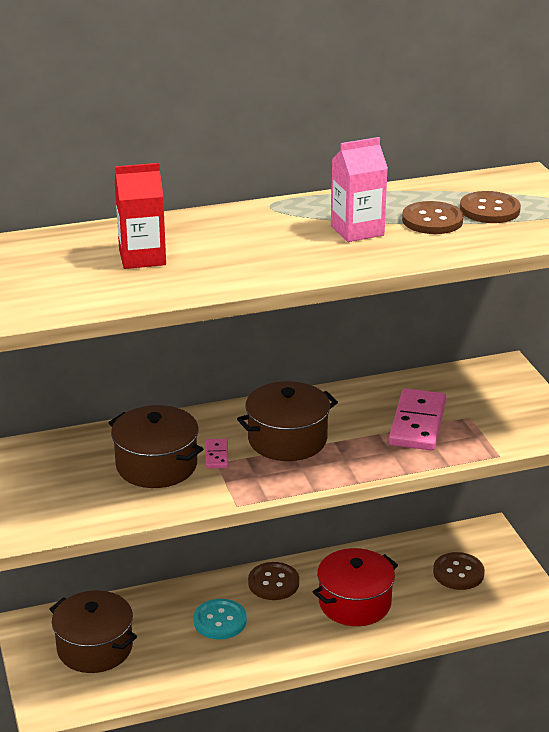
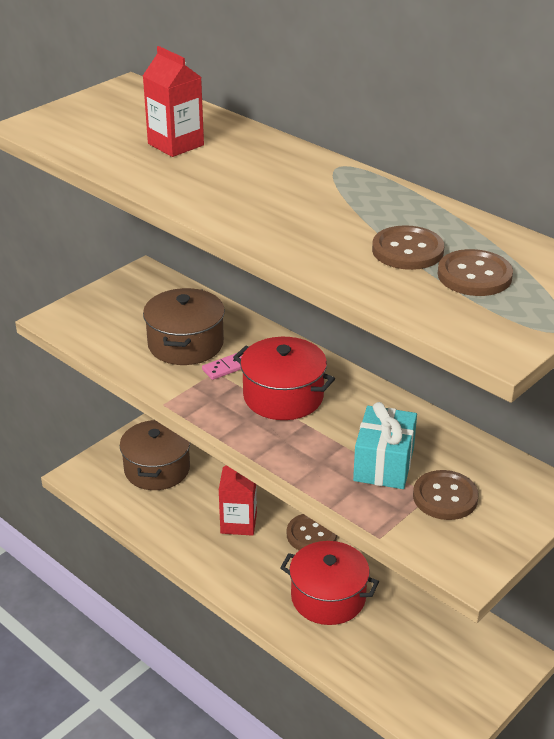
camera: 60 degrees right, 5 degrees up
(220, 621) = (238, 523): turquoise button -> red carton
(287, 439) = (283, 396): brown pot -> red pot
(357, 230) = (337, 219): pink carton -> none
(418, 423) = (384, 464): pink domino -> turquoise gift
(458, 573) = (433, 656): brown button -> brown button (445, 497)

